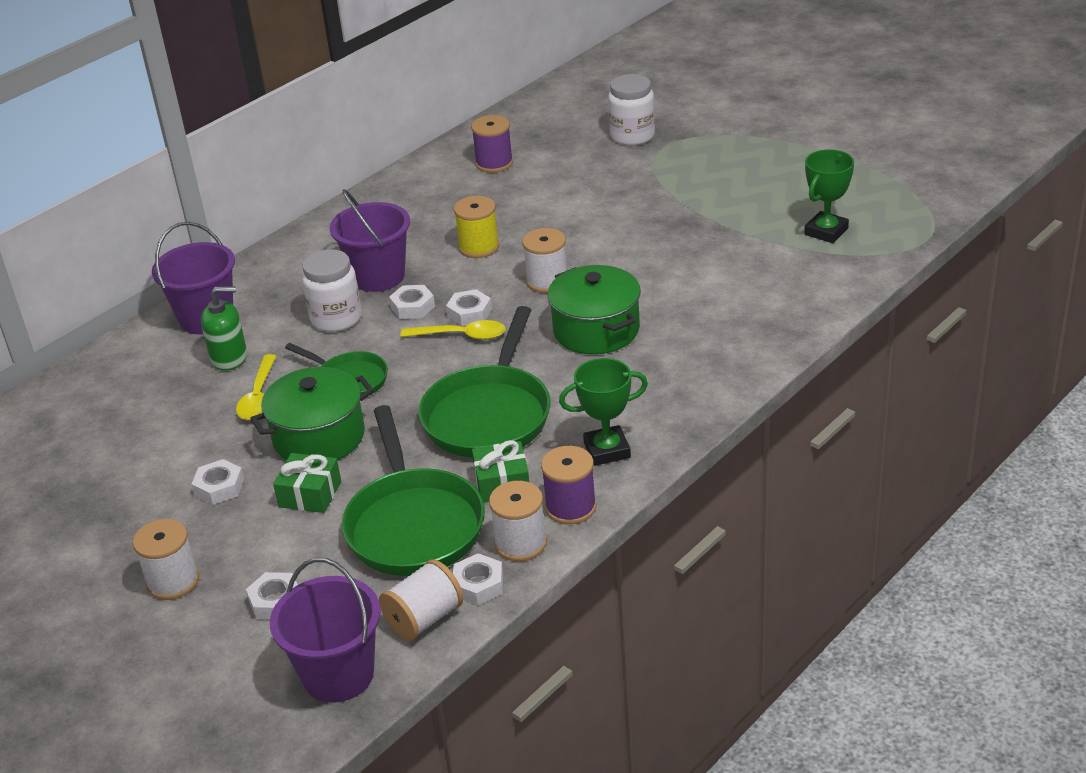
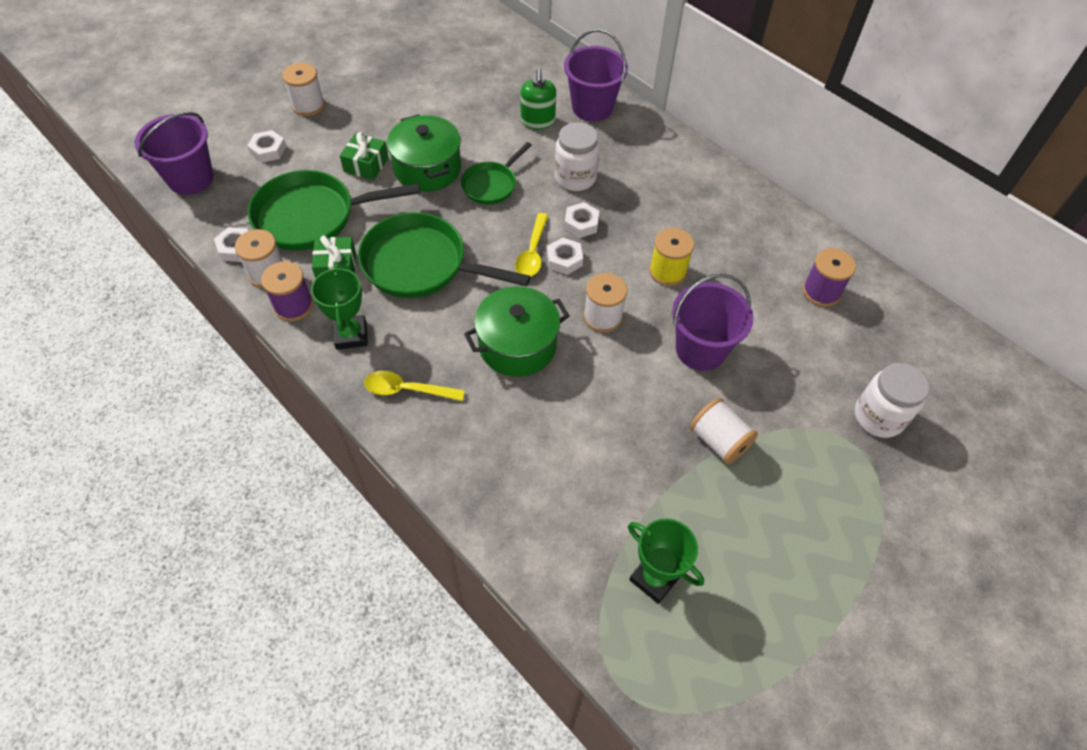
camera: 90 degrees right, 20 degrees up
(219, 487) = (391, 121): white nut -> none
(258, 396) = (486, 137): yellow spoon -> yellow spoon (407, 390)
(378, 277) = (631, 203): purple bucket -> purple bucket (700, 349)
(424, 618) = (218, 219): white spool -> white spool (719, 441)

